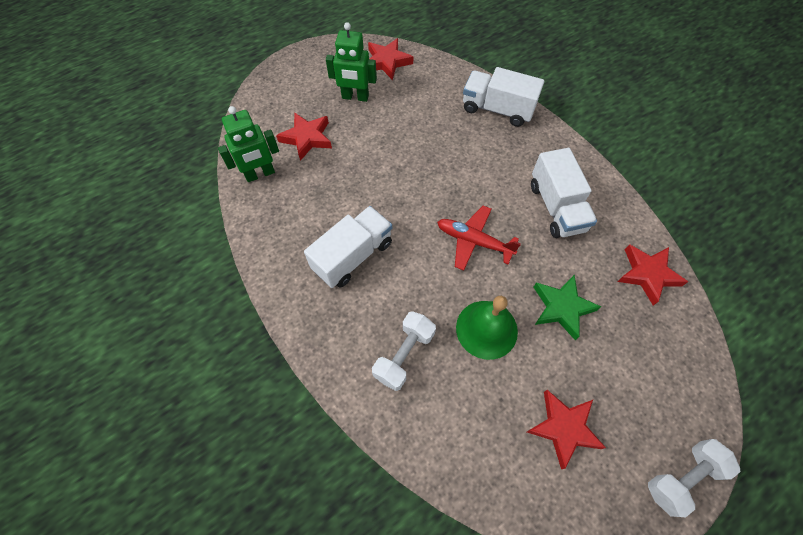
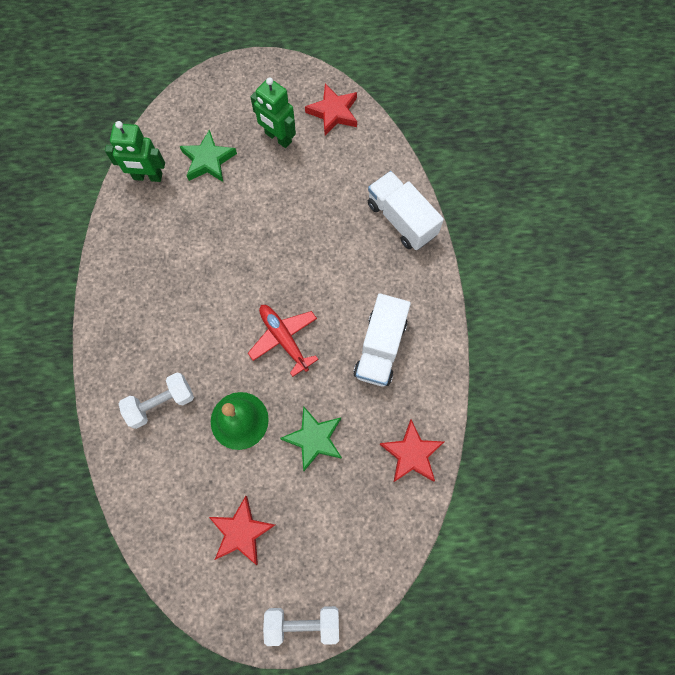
camera: 30 degrees right, 10 degrees up
(307, 138) = (208, 160): red star -> green star
(353, 256) = (176, 296): white truck -> none

